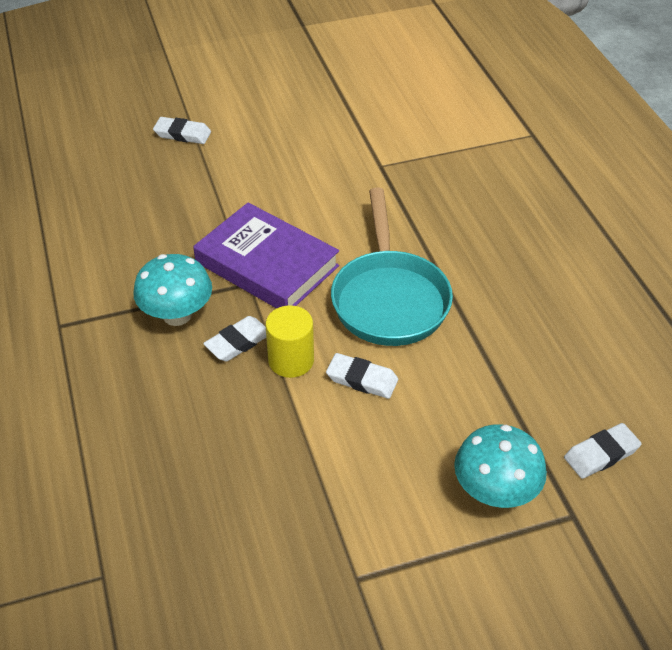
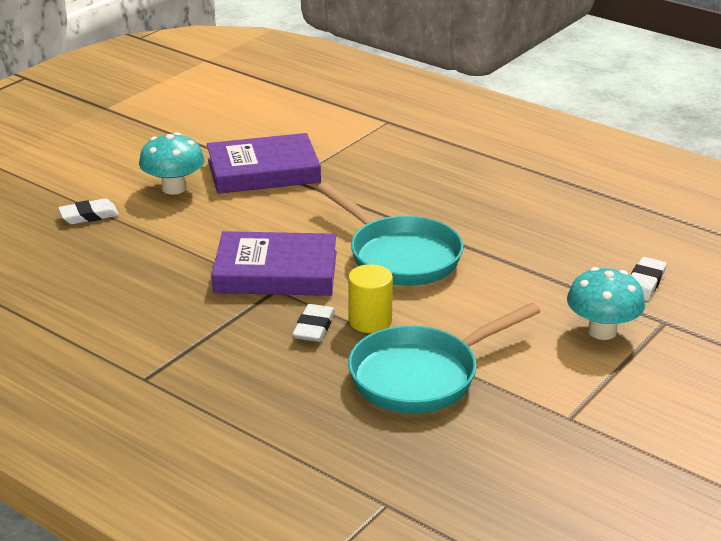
camera: 35 degrees left, 15 degrees down
(177, 315) = (241, 331): turquoise mushroom -> turquoise mushroom (174, 188)
(273, 449) = (422, 376): none -> turquoise pan
(362, 379) = (437, 310): white eraser -> none
(365, 146) = (263, 171): none -> purple book

